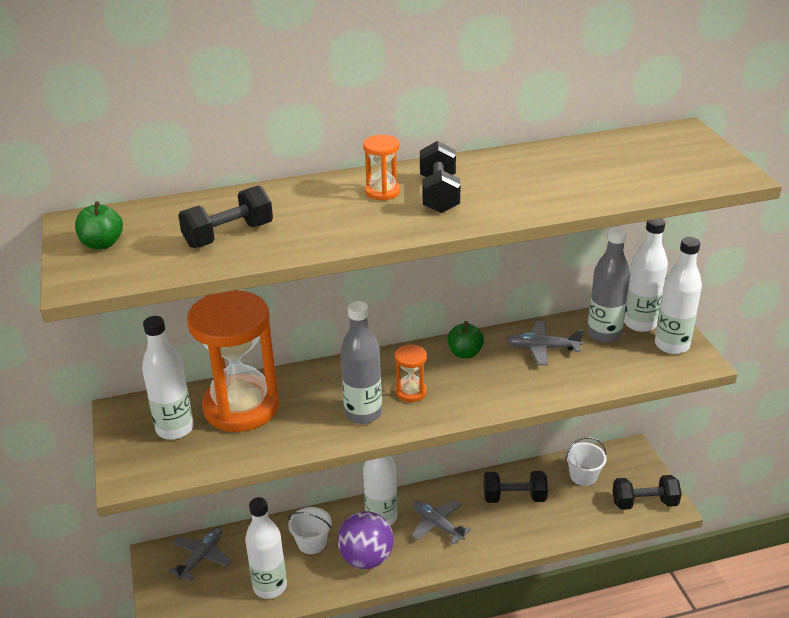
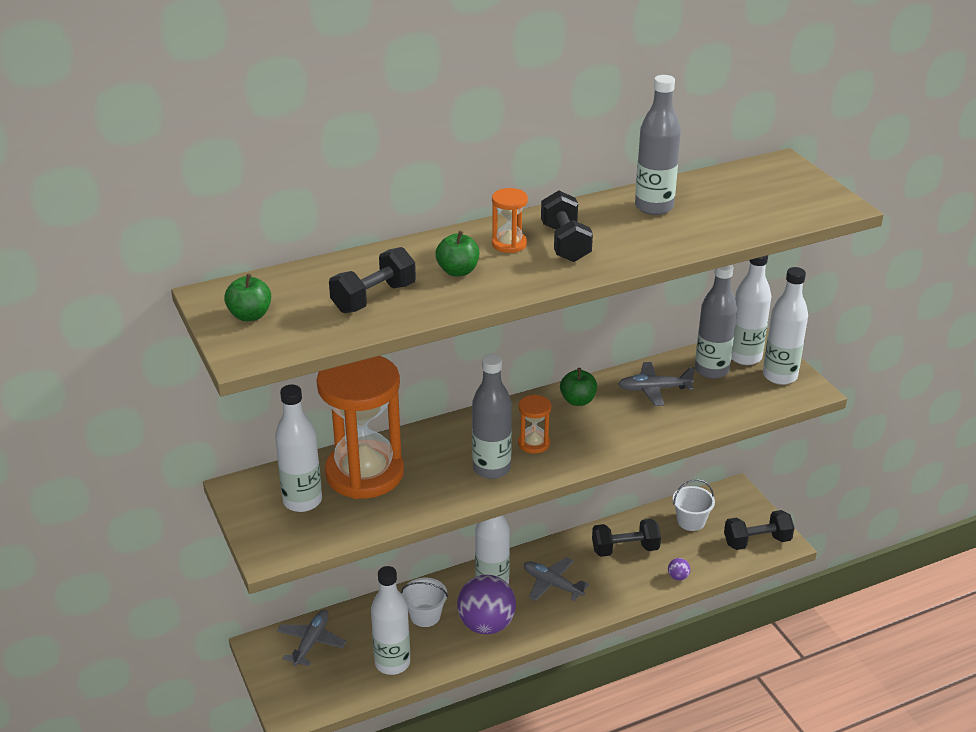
camera: 10 degrees left, 0 degrees up
(322, 215) = (458, 271): none -> green apple
(540, 165) = (654, 207): none -> grey bottle
(560, 531) = (678, 577): none -> purple ball

